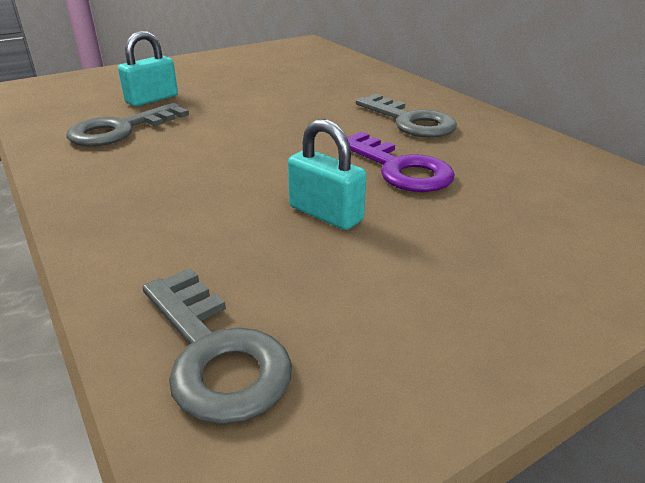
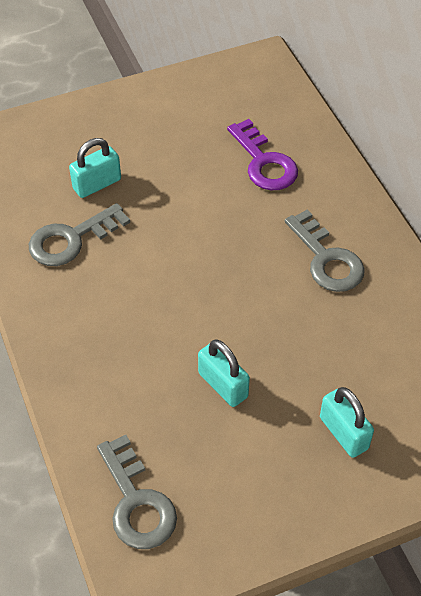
camera: 10 degrees right, 20 degrees up
(399, 168) = (293, 334): purple key -> purple key (264, 162)
(510, 239) = (343, 433): none -> turquoise padlock

